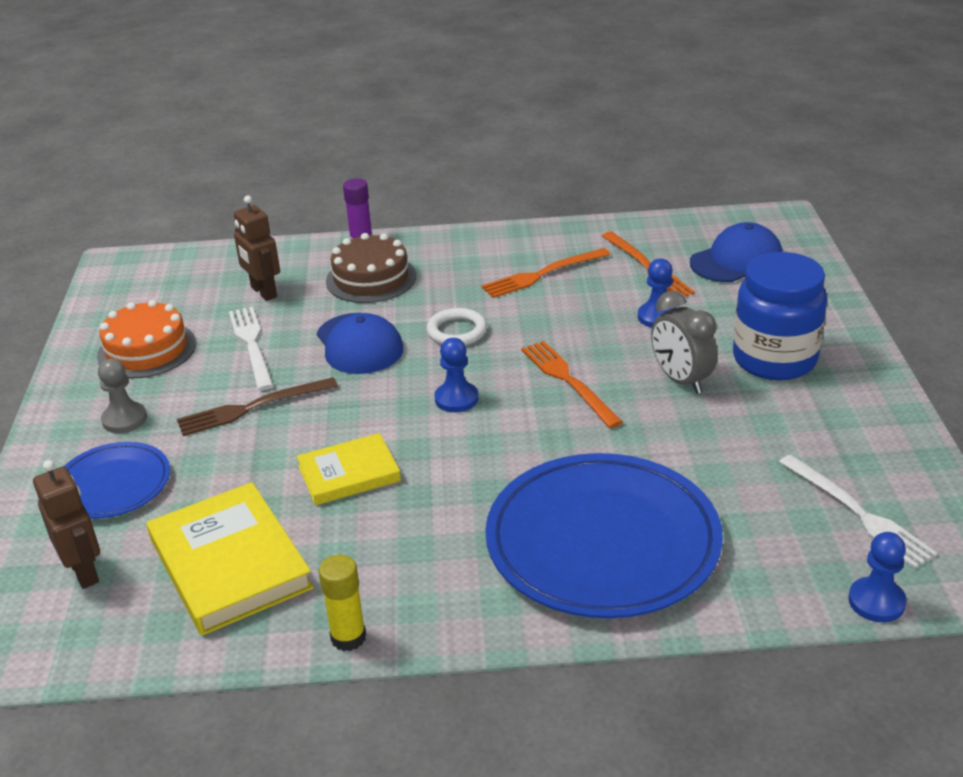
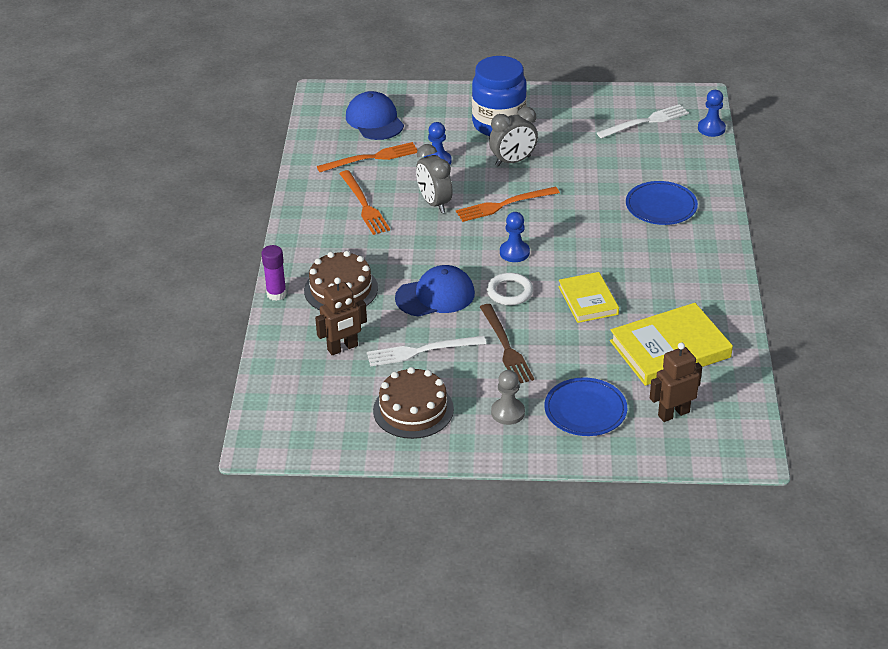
camera: 85 degrees left, 5 degrees up
(147, 349) = (413, 409): orange cake -> brown cake
(348, 637) = (733, 300): yellow glue stick -> none
(457, 331) = (431, 249): white ring -> white ring (510, 292)
(558, 324) = (434, 203): none -> grey clock
(602, 541) = (661, 206): blue plate -> blue plate, size x0.54

